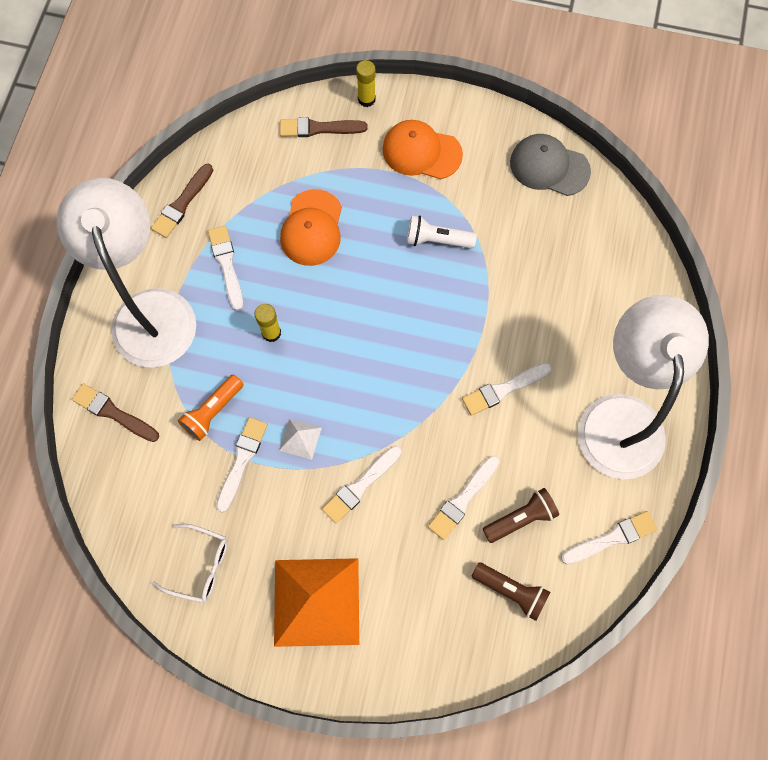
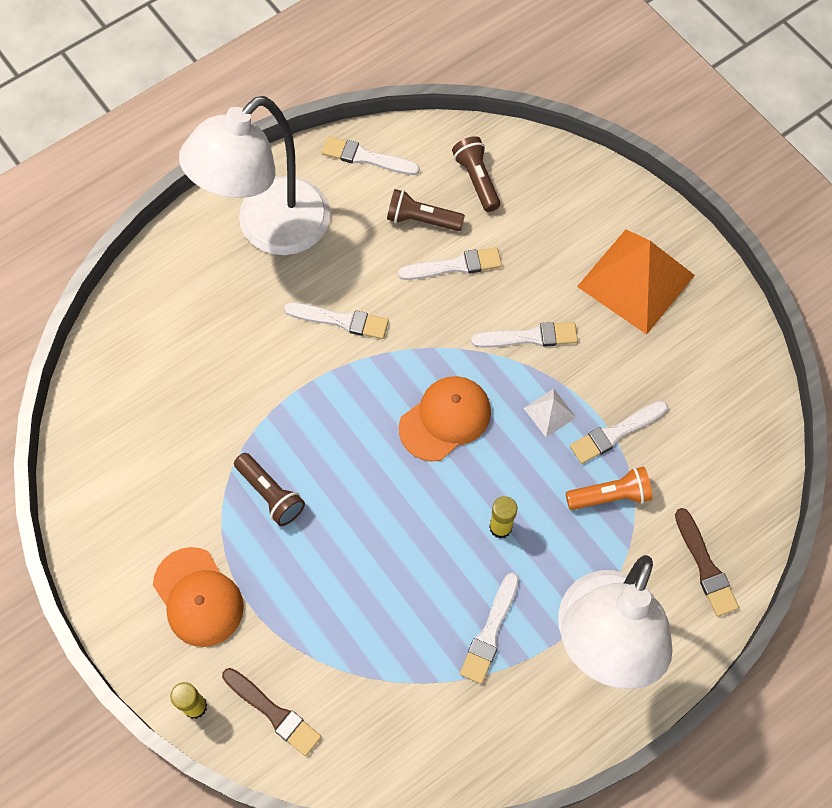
camera: 140 degrees left, 5 degrees down
(182, 203) = (484, 741): brown brush -> none
(200, 566) = (713, 375): white glasses -> none
(312, 228) = (376, 603): orange cap -> orange cap (445, 419)
(437, 240) = (270, 494): white flashlight -> brown flashlight
(549, 167) = (98, 481): grey cap -> none

